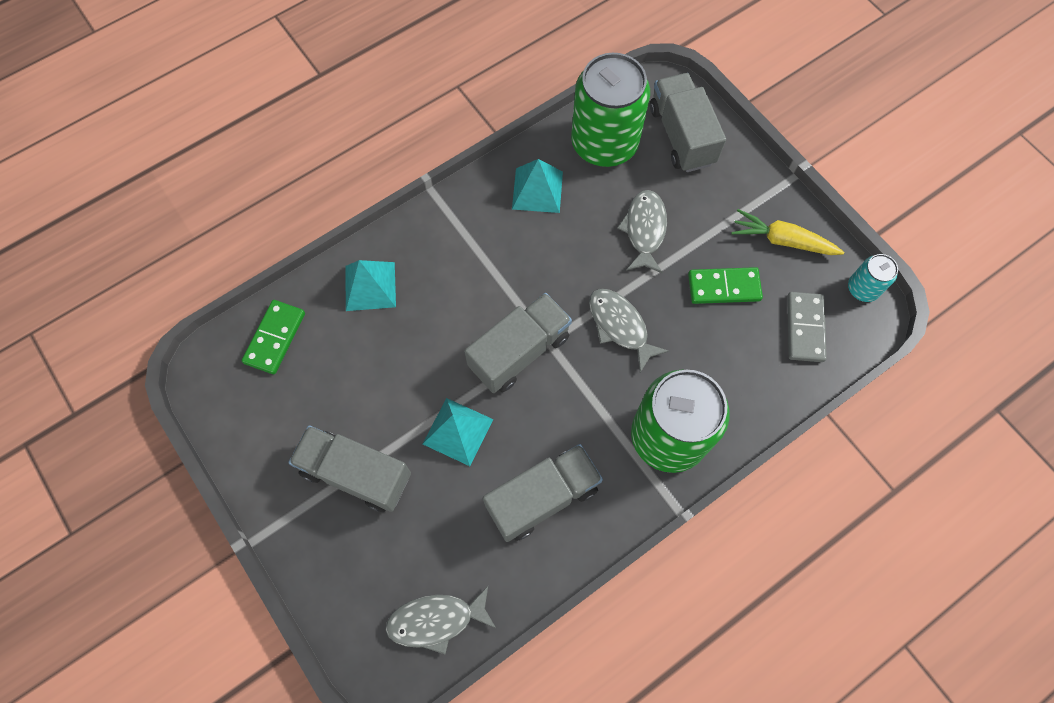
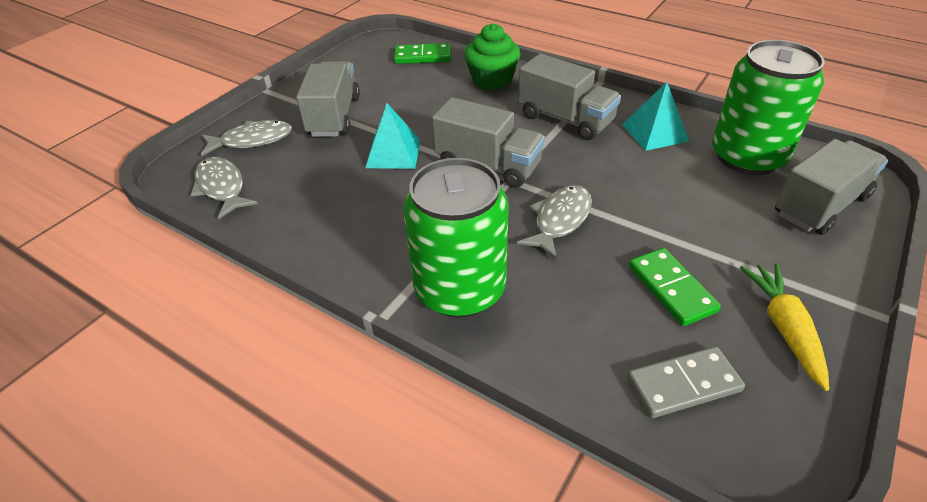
camera: 70 degrees right, 25 degrees down
(370, 286) = (492, 80): turquoise pyramid -> green cupcake
(542, 497) = (353, 217): grey truck -> grey truck (565, 119)
(644, 230) = (681, 208): grey fish -> grey fish (252, 140)
(862, 288) = (801, 441): turquoise can -> none

